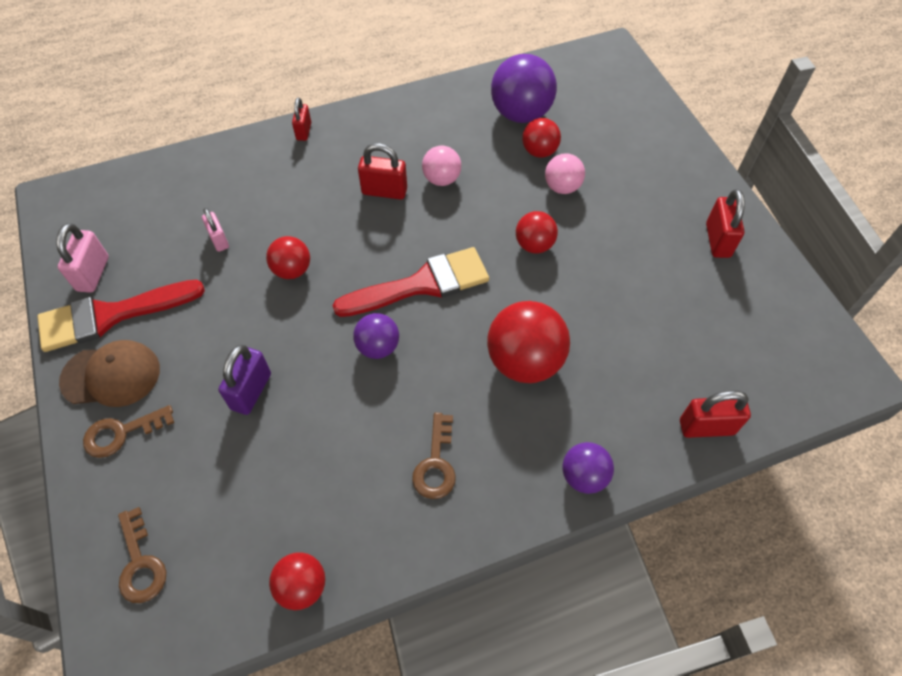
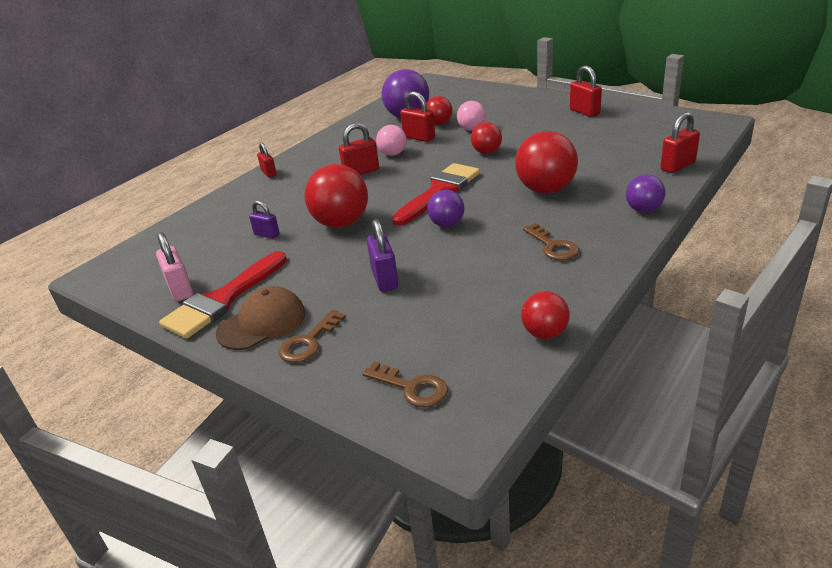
camera: 30 degrees left, 25 degrees down
(219, 240) = (267, 234): pink padlock -> purple padlock
(292, 270) = (341, 223): red ball -> red ball, size x1.74
(494, 165) = (419, 138): none -> red padlock

